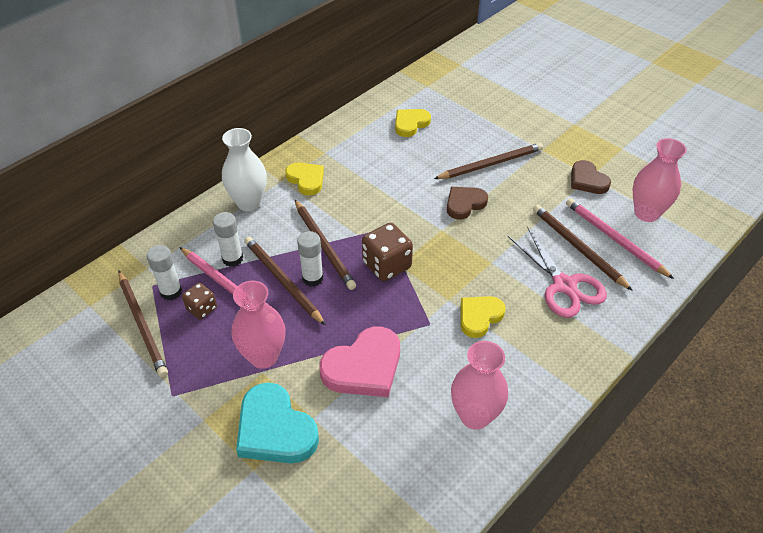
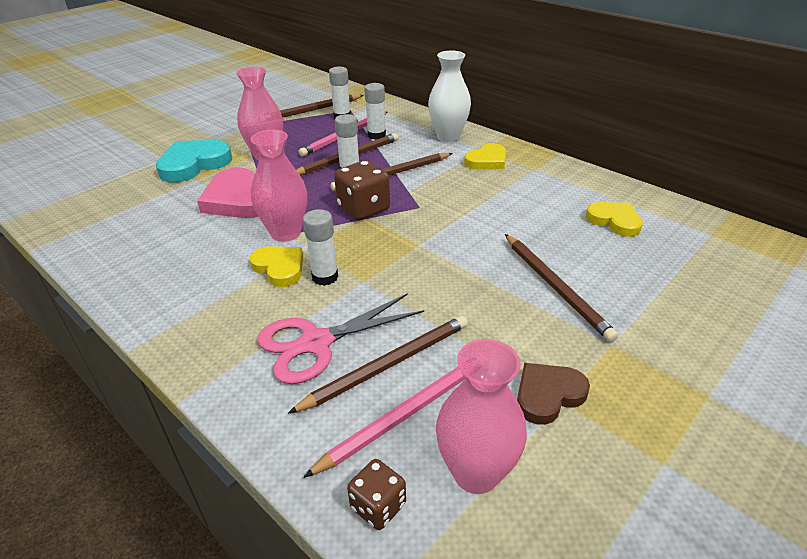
camera: 90 degrees right, 10 degrees down
(202, 308) = (322, 128): brown dice -> brown dice (378, 506)
(464, 204) = (467, 262): brown heart -> none
(475, 416) = (154, 261): pink vase -> pink vase (285, 233)
(489, 286) = (325, 277): none -> white glue stick

